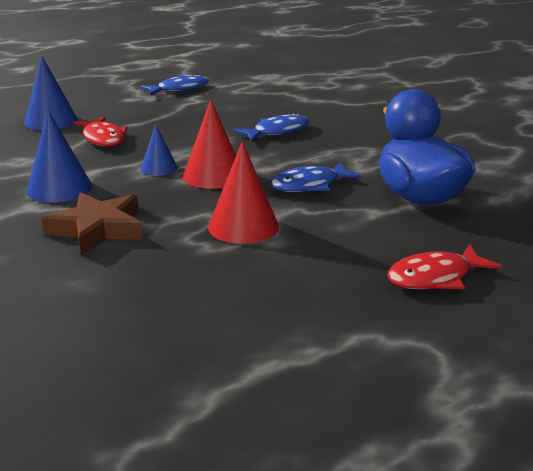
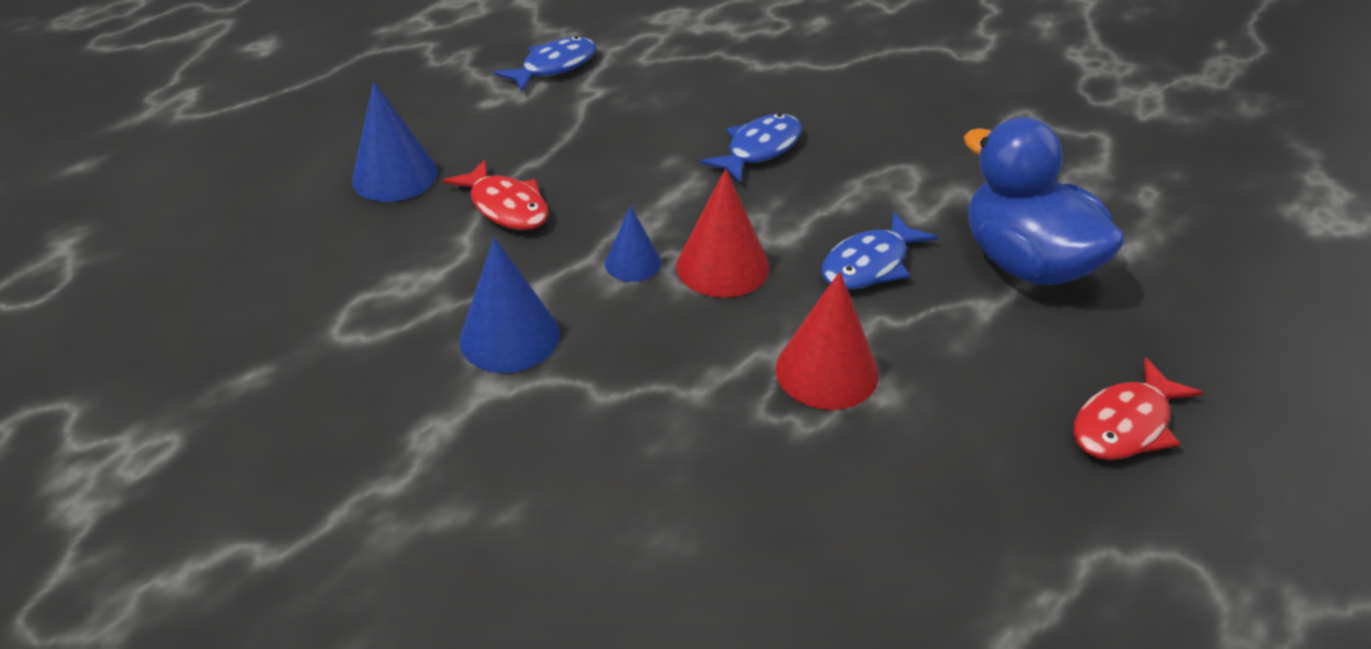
camera: 15 degrees left, 15 degrees up
(97, 229) = (623, 418): brown star -> none

